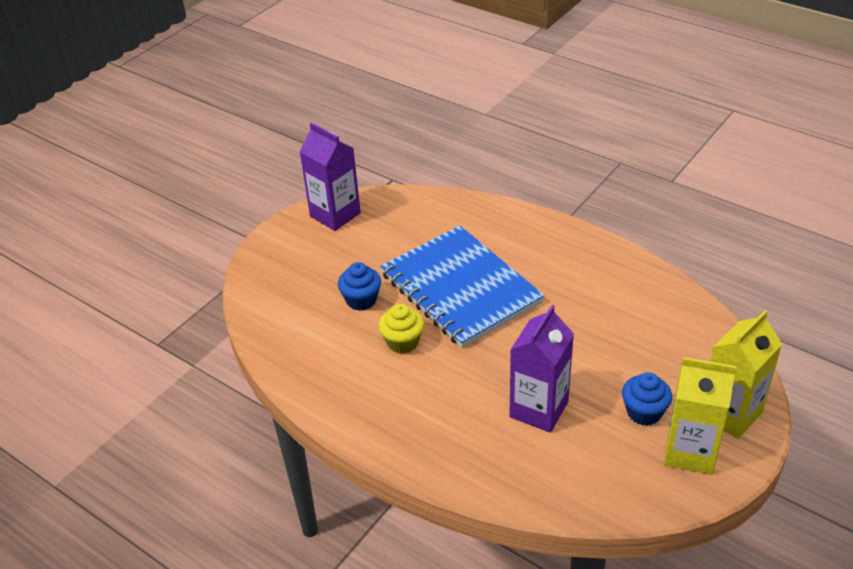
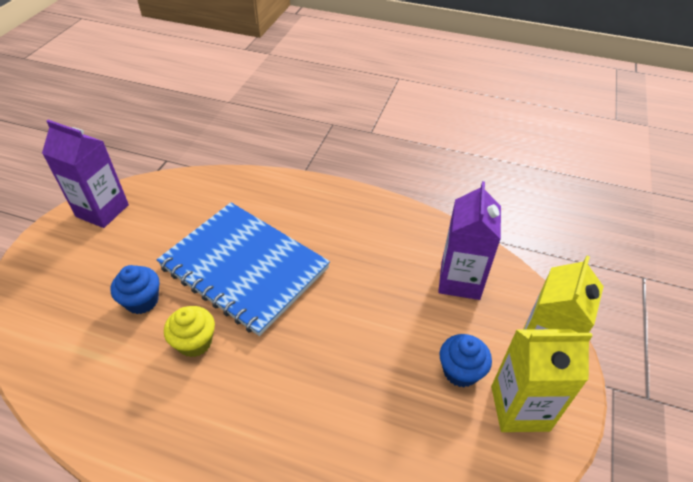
camera: 20 degrees left, 5 degrees up
(539, 409) = (356, 393): purple carton -> purple carton (460, 280)

